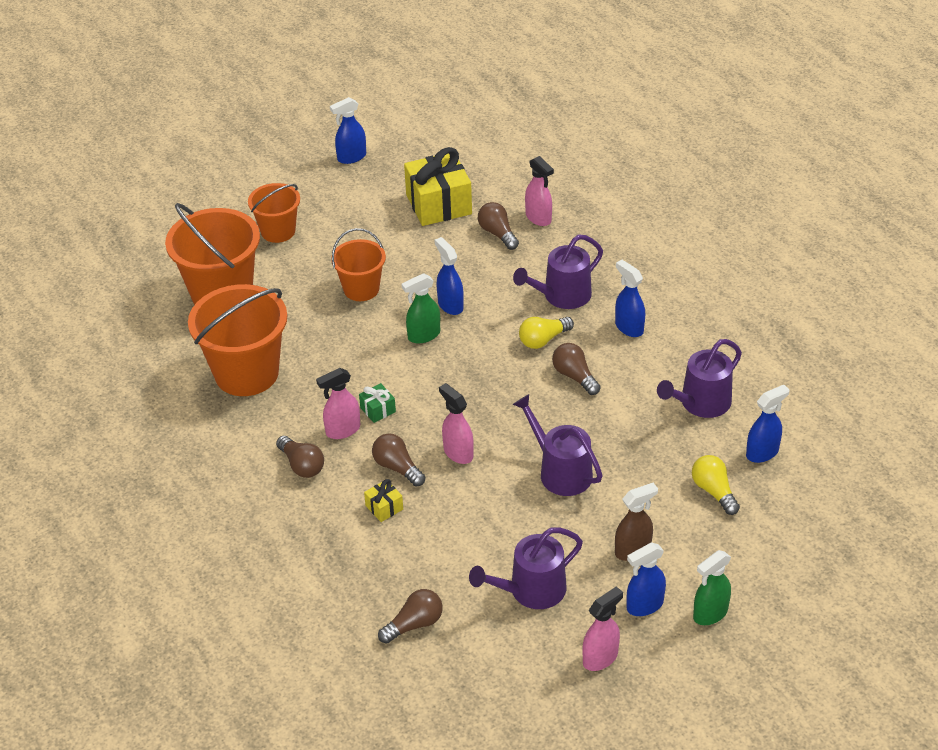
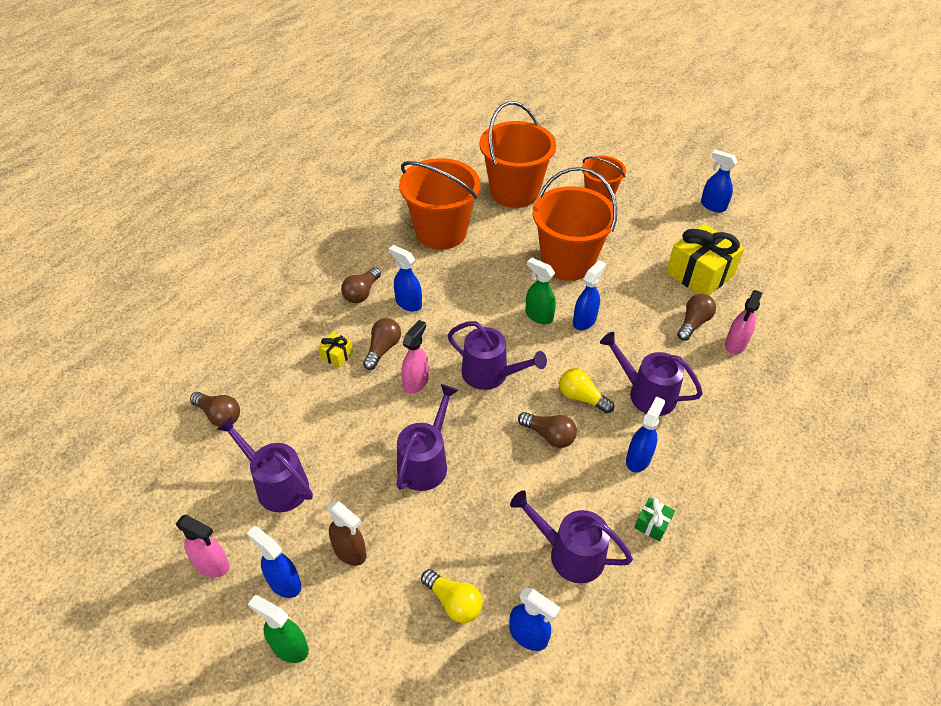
camera: 65 degrees right, 5 degrees up
(342, 430) = (408, 303): pink spray bottle -> blue spray bottle
(361, 289) = (567, 262): orange bucket -> orange bucket, size x1.71
(378, 410) = (440, 316): green gift -> green gift (652, 524)
(479, 394) = (490, 374): none -> purple watering can
(574, 376) = (549, 435): brown light bulb -> brown light bulb turned 90 degrees clockwise
(714, 491) = (454, 602): yellow light bulb -> yellow light bulb turned 90 degrees clockwise

